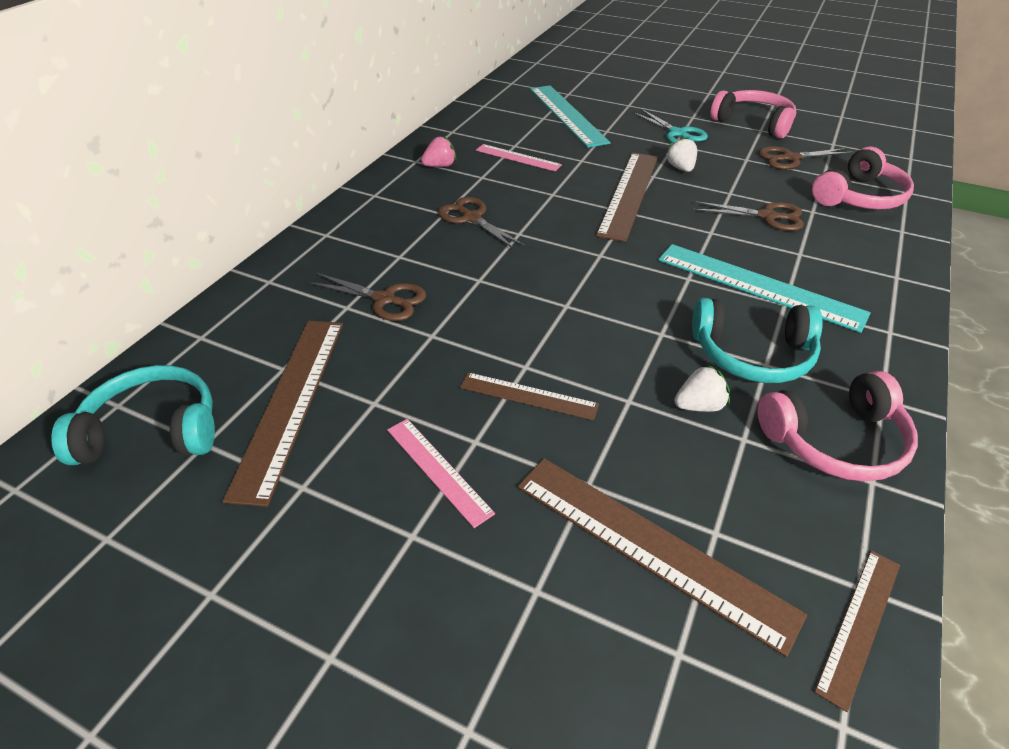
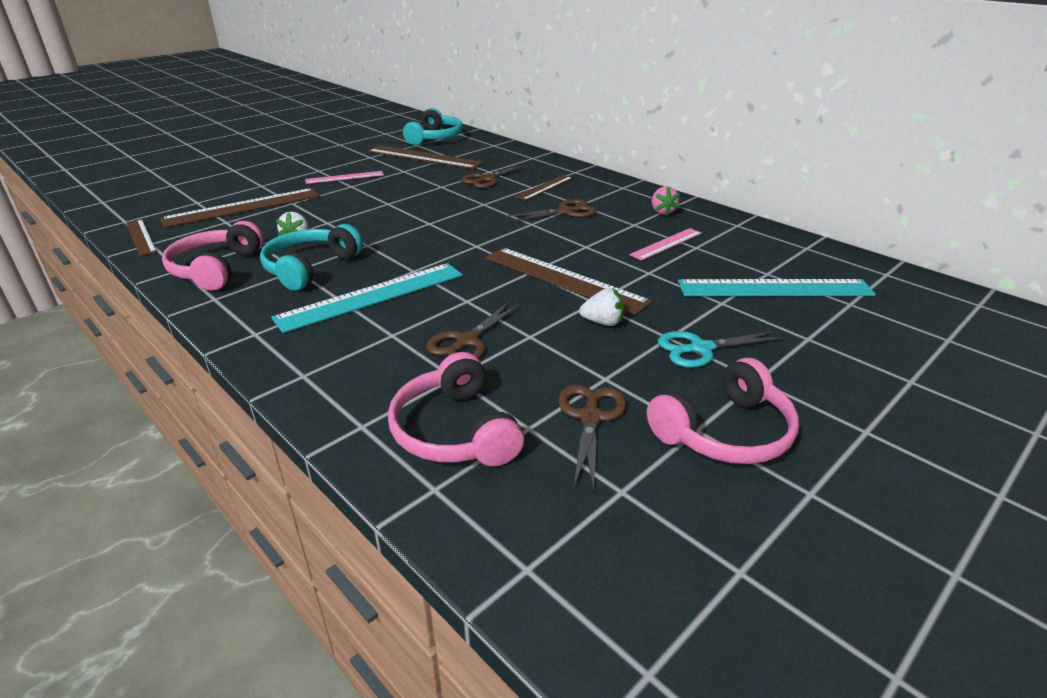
camera: 110 degrees right, 10 degrees down
(528, 396) = (364, 200): brown ruler -> brown ruler (544, 187)

